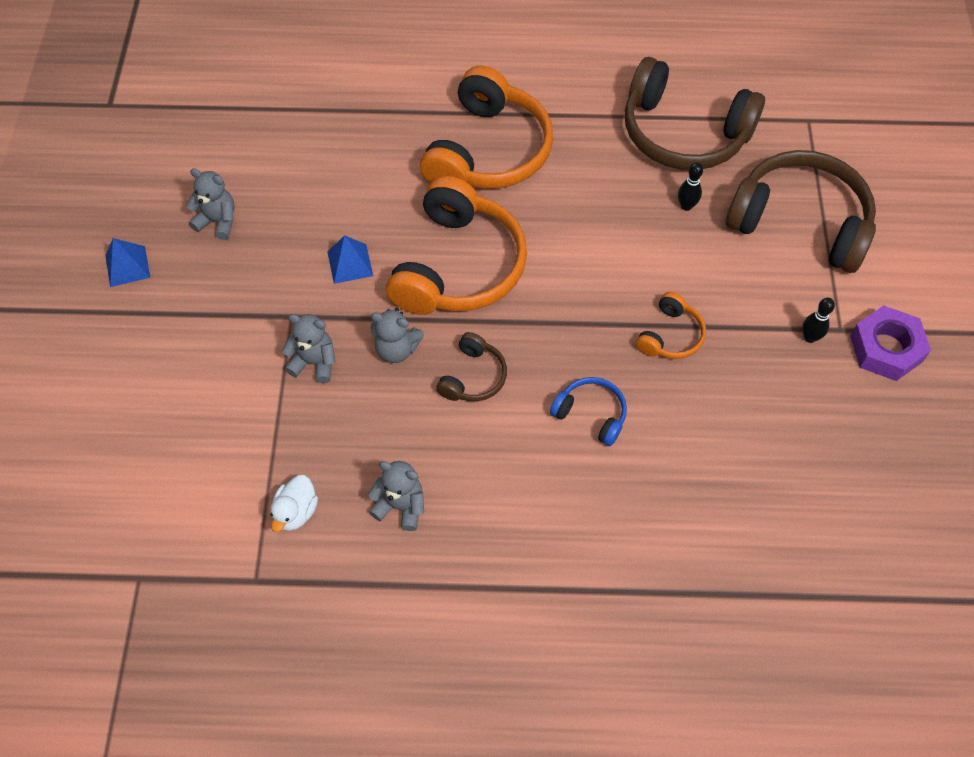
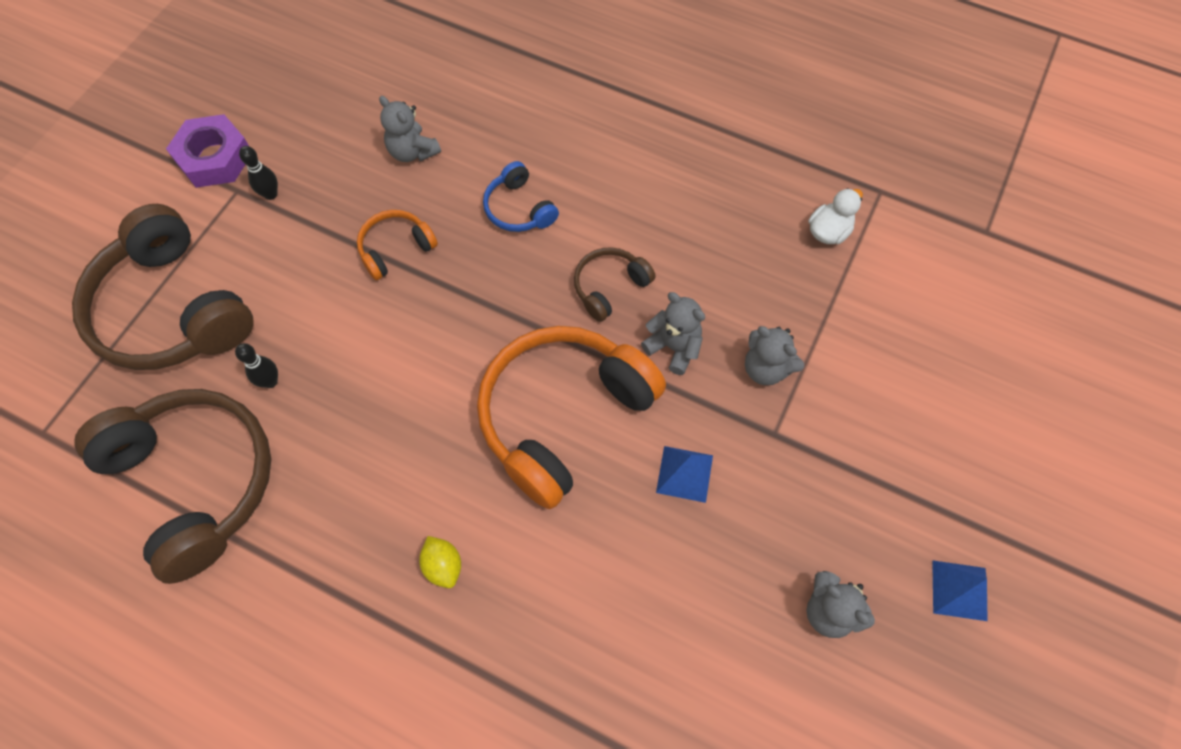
camera: 155 degrees left, 5 degrees up
(401, 506) = (731, 200): grey teddy bear -> grey teddy bear (412, 151)
(488, 151) = (443, 566): orange headphones -> yellow lemon

